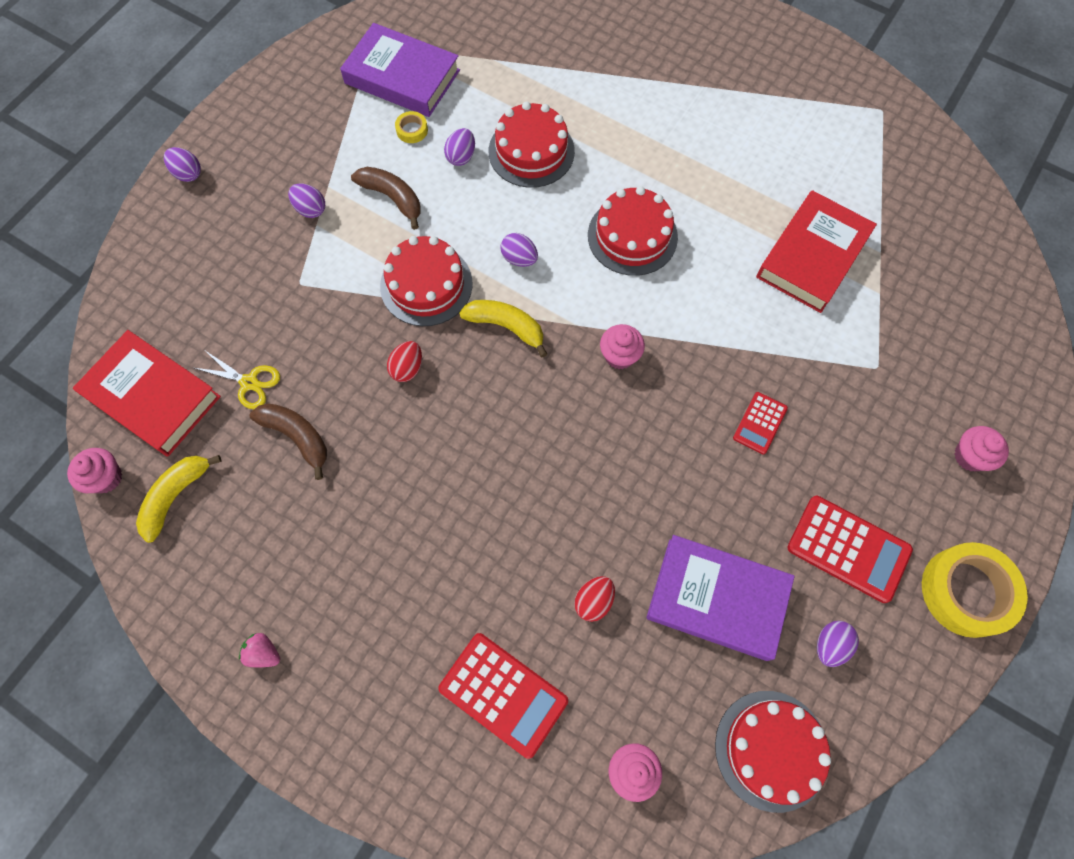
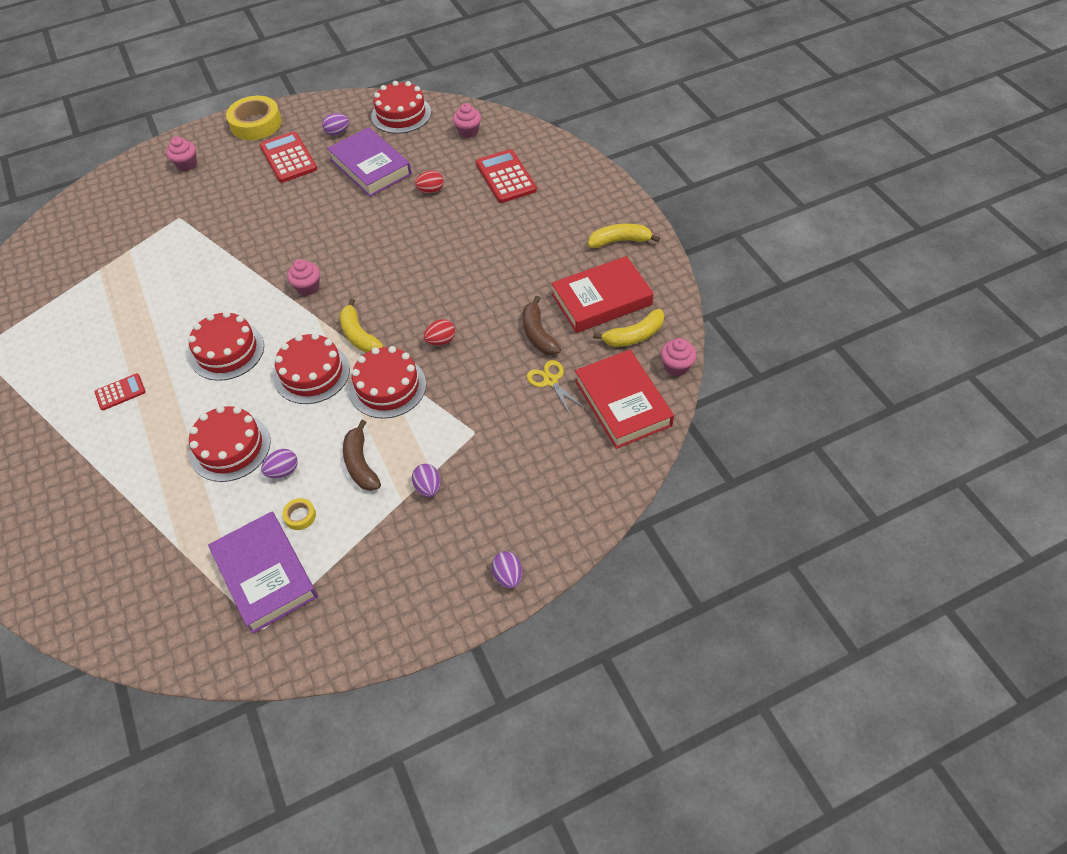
camera: 145 degrees left, 15 degrees down
(263, 653) = (620, 241): pink strawberry -> yellow banana
(519, 258) = (312, 373): purple egg -> red cake
(759, 423) = (269, 222): red calculator -> red calculator (120, 392)
(812, 256) = (138, 286): red book -> red book (601, 299)

